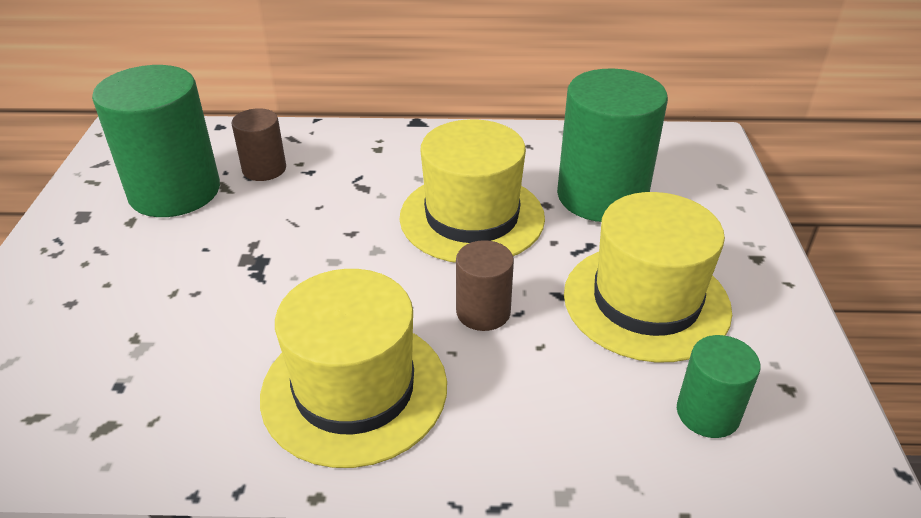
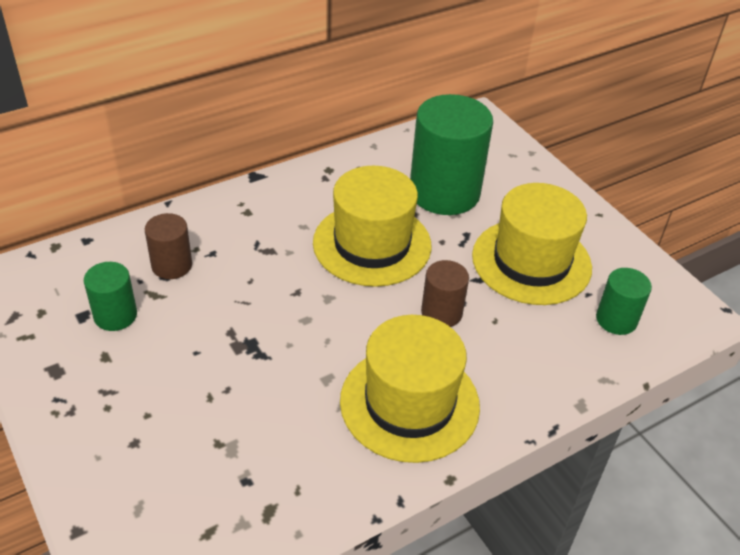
camera: 35 degrees left, 5 degrees up
(175, 191) = (115, 315): green cylinder -> green cylinder, size x0.51

